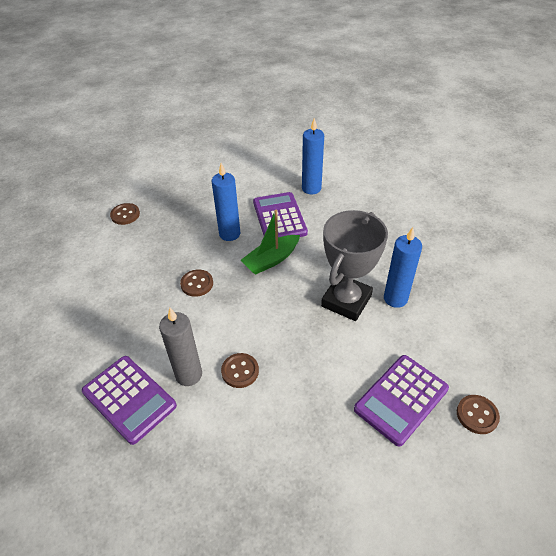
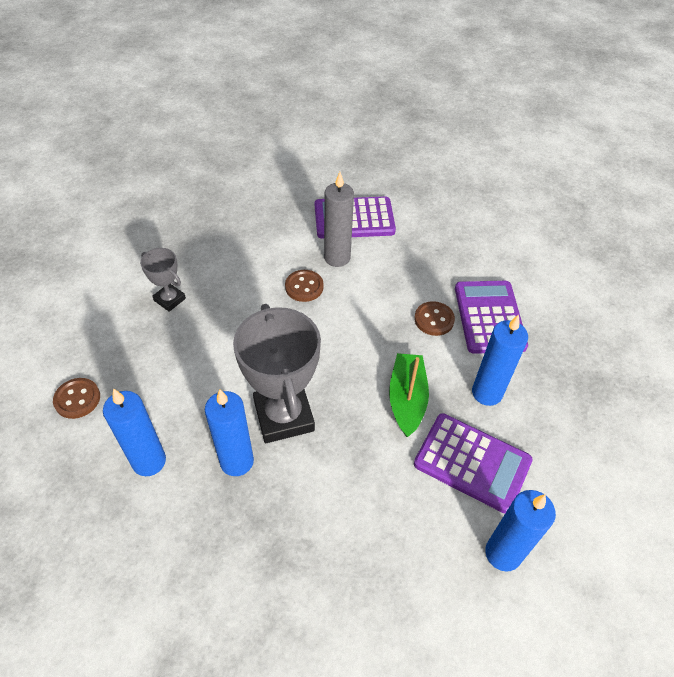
camera: 130 degrees right, 5 degrees up
(125, 215) = (607, 325): brown button -> none
(348, 449) = (169, 299): none -> grey trophy
(401, 399) = (154, 363): purple calculator -> purple calculator (489, 317)
(448, 335) = (149, 461): none -> blue candle

